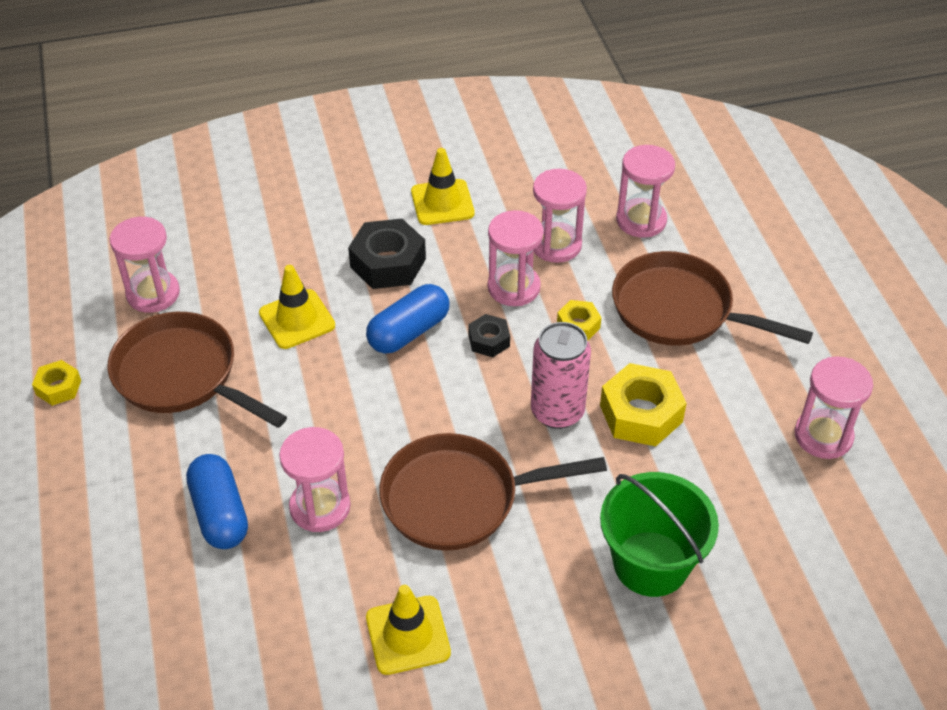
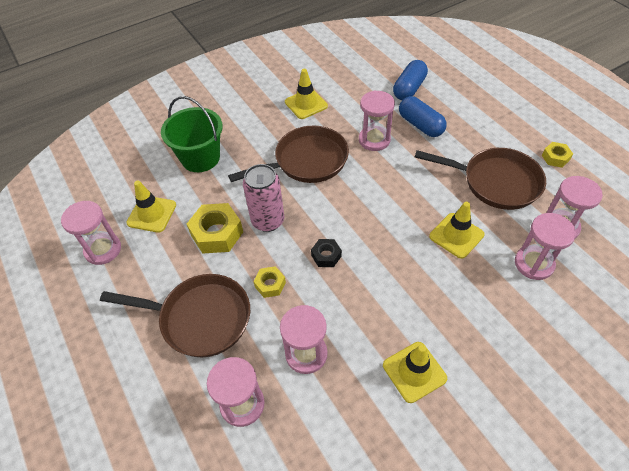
camera: 165 degrees right, 5 degrees up
(388, 263) = (424, 297): black nut -> none
(408, 332) = (380, 247): blue capsule -> blue capsule (409, 88)
(513, 287) = (325, 303): pink hourglass -> pink hourglass (534, 264)
(745, 474) = (152, 214): none -> yellow traffic cone

